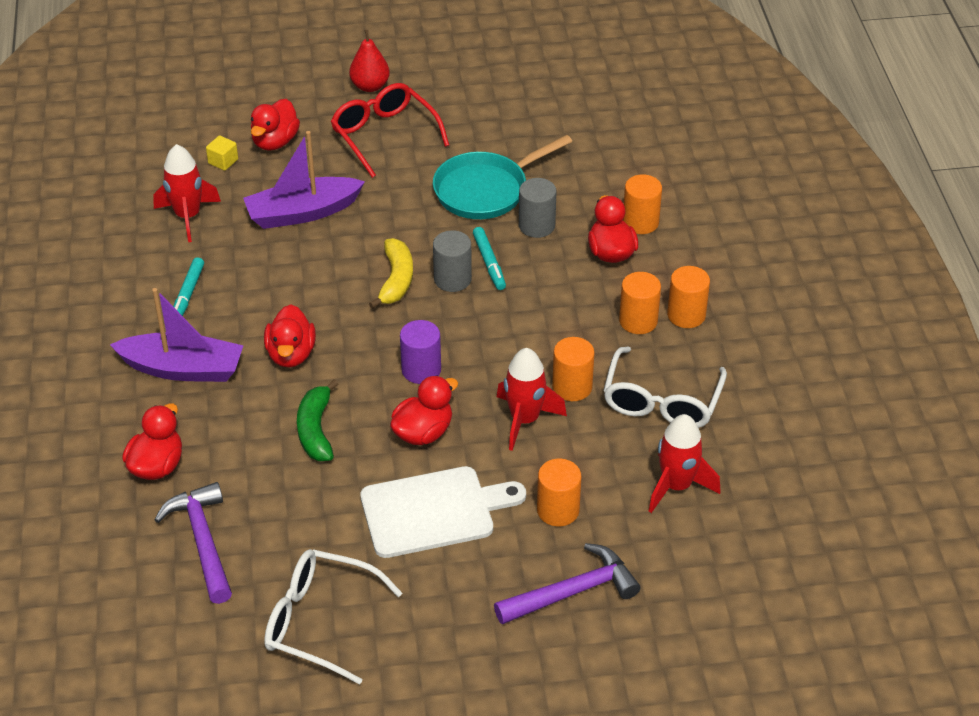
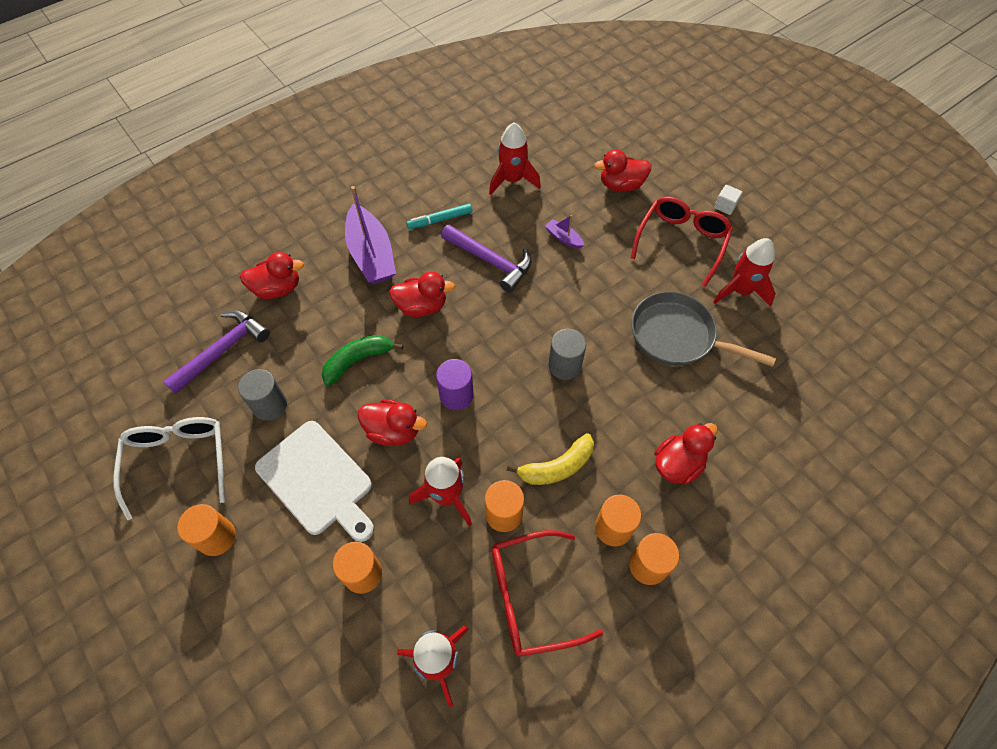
camera: 60 degrees right, 15 degrees up
(223, 161) = (578, 169): yellow cube -> none
(291, 354) = (422, 306): red duck -> red duck turned 150 degrees counterclockwise
(302, 213) = (563, 238): purple boat -> purple boat, size x0.45
(370, 86) = (725, 206): red pear -> white cube
(396, 280) = (537, 329): yellow banana -> yellow banana (557, 467)
(473, 126) = (740, 291): none -> red rocket
(485, 190) = (677, 336): turquoise pan -> grey pan
(489, 263) = (600, 381): turquoise marker -> none
(536, 226) = (666, 392): grey cylinder -> grey cylinder (270, 405)
(573, 591) = (280, 632): purple hammer -> purple hammer (491, 261)
(640, 222) = (732, 469): orange cylinder -> orange cylinder (217, 537)
(661, 402) = (530, 597): white glasses -> red glasses

